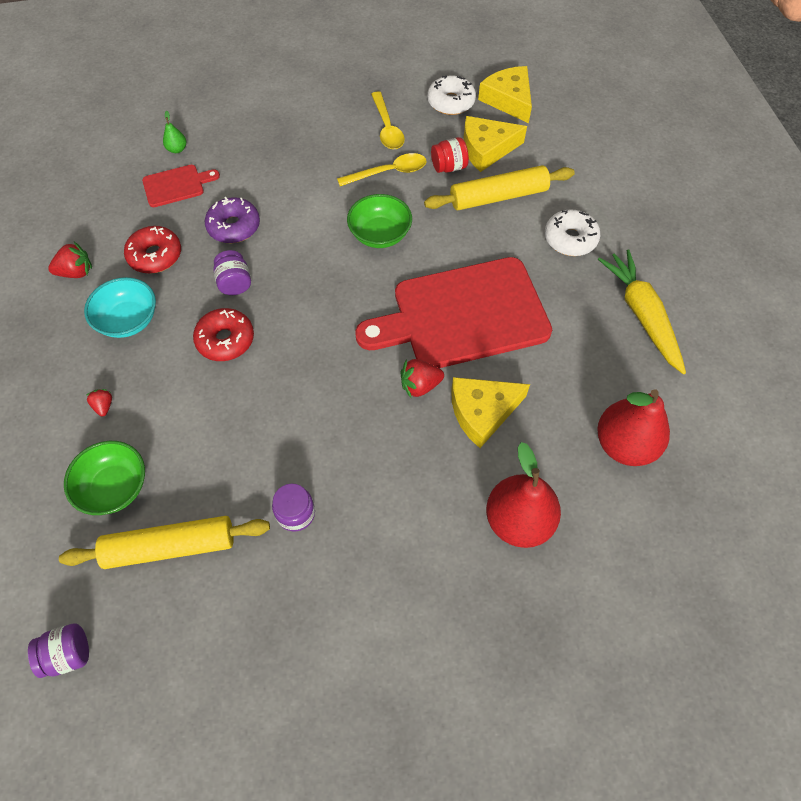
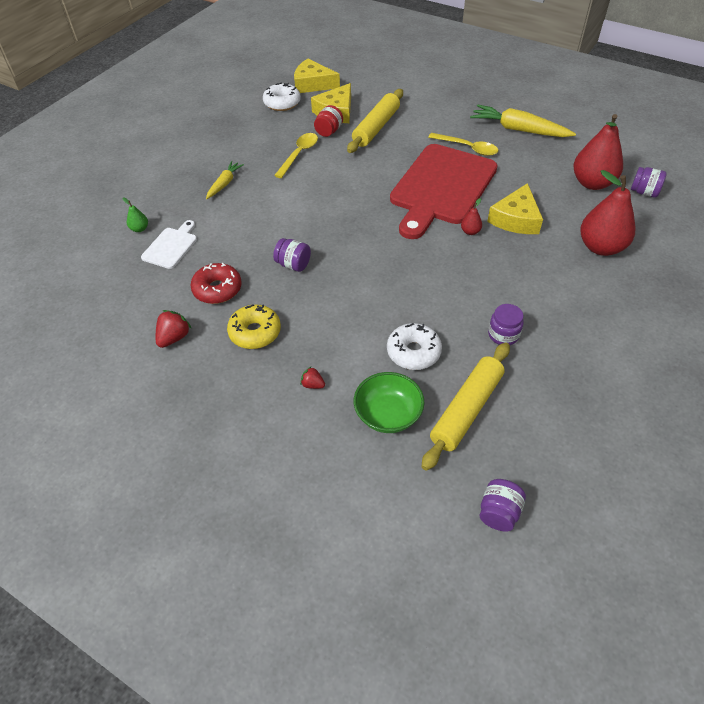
camera: 45 degrees left, 10 degrees down
(128, 320) = (255, 332): turquoise bowl -> yellow donut
(176, 185) = (171, 246): red cutting board -> white cutting board
(225, 340) = (334, 294): red donut -> none
(234, 227) = (246, 240): purple donut -> none
(290, 155) = (224, 184): none -> yellow carrot
(380, 234) = (341, 184): green bowl -> none
(387, 128) = (264, 136): yellow spoon -> yellow spoon (467, 148)
(420, 385) = (470, 231): red strawberry -> red pear
(570, 239) = (439, 122): white donut -> white donut (413, 352)
(666, 507) = (644, 192): none -> purple jar

